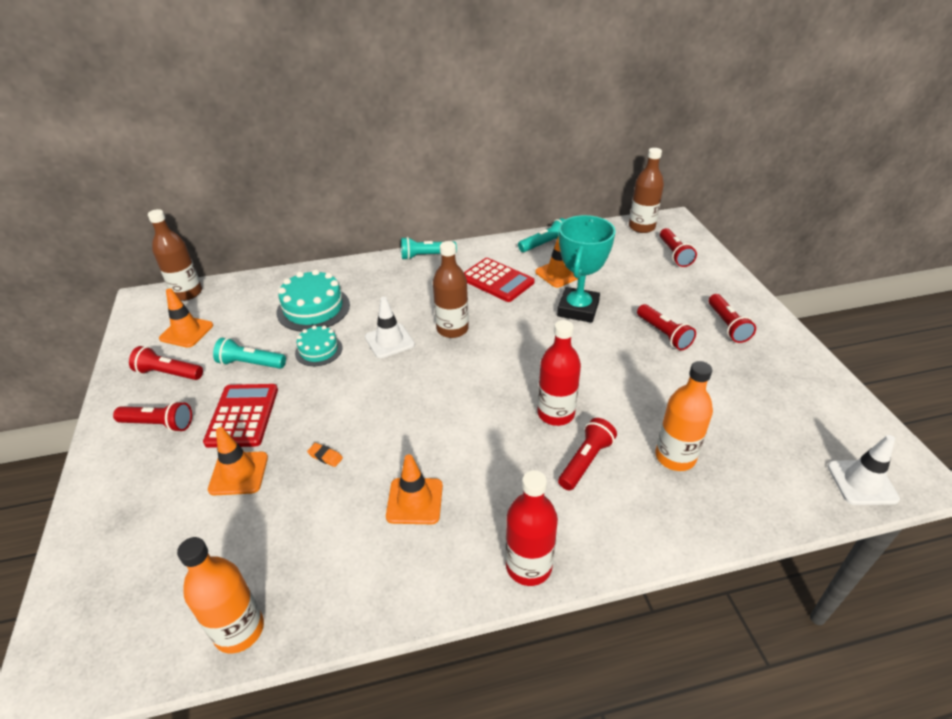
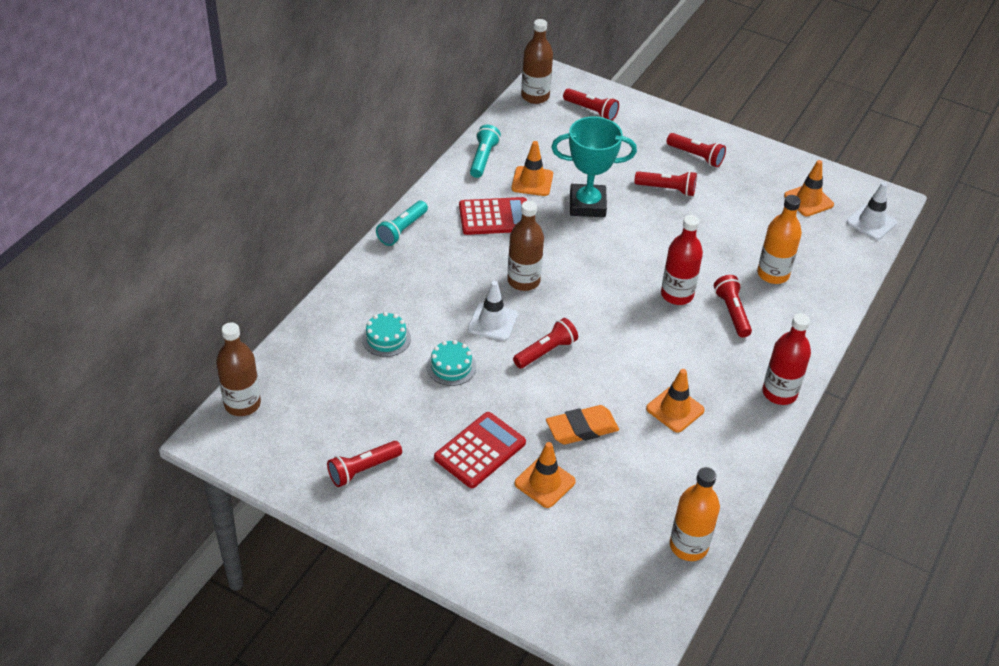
camera: 50 degrees left, 5 degrees up
(158, 424) = (428, 503): red flashlight -> red flashlight (546, 351)
(186, 332) = (312, 432): orange traffic cone -> orange traffic cone (808, 200)
(242, 416) = (480, 450): red calculator -> red calculator turned 90 degrees clockwise
(250, 363) = (416, 414): turquoise flashlight -> none
(313, 308) = (386, 338): turquoise cake -> turquoise cake, size x0.60
(325, 456) = (582, 429): orange eraser -> orange eraser, size x2.24
(578, 309) = (587, 205): turquoise trophy -> turquoise trophy turned 60 degrees counterclockwise

